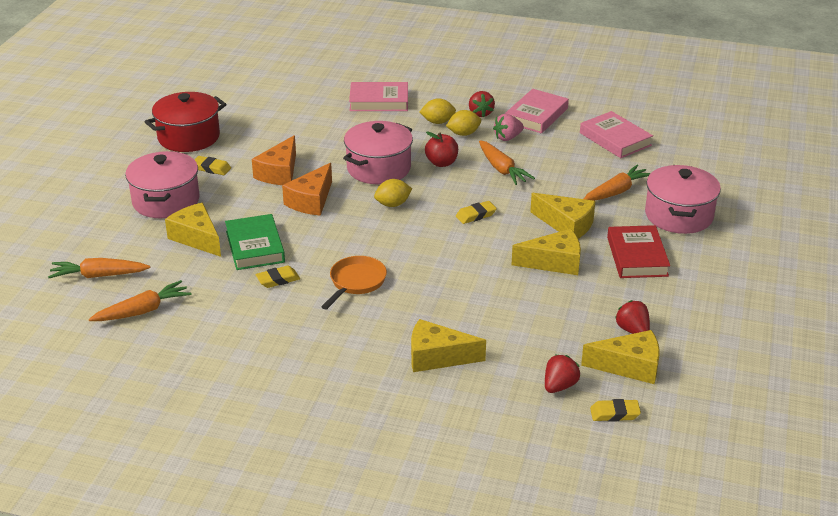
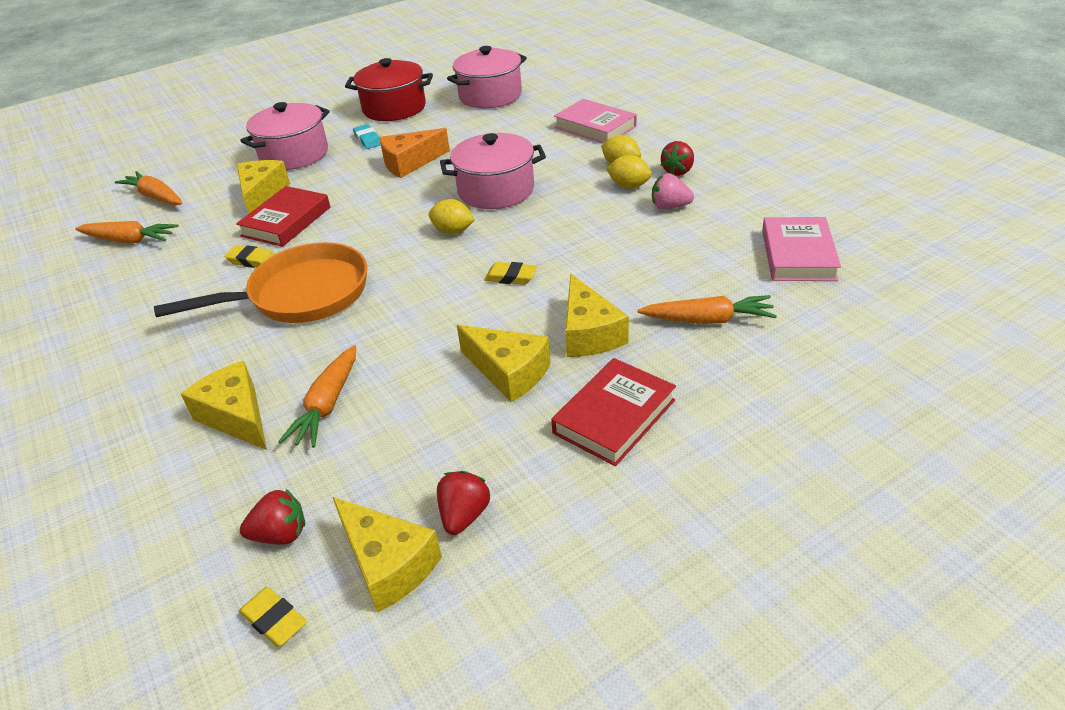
camera: 45 degrees right, 5 degrees up
(211, 168) = (368, 140): yellow eraser -> turquoise eraser
(255, 247) = (286, 221): green book -> red book
(311, 201) = (393, 198): orange cheese -> none
(356, 282) = (301, 295): orange pan -> orange pan, size x1.72
(441, 163) = (562, 208): red apple -> none
(502, 169) = (612, 238): orange carrot -> orange carrot (327, 405)
(536, 115) = (738, 194): pink book -> none
(678, 215) = (747, 389): pink pot -> pink pot (490, 96)

